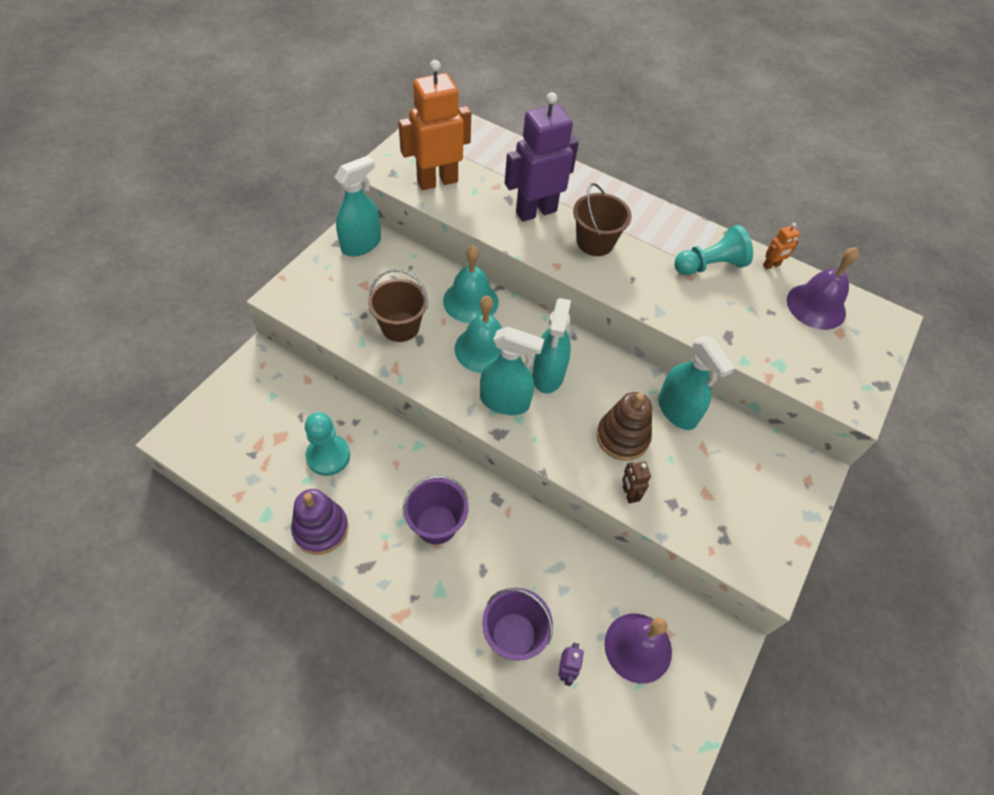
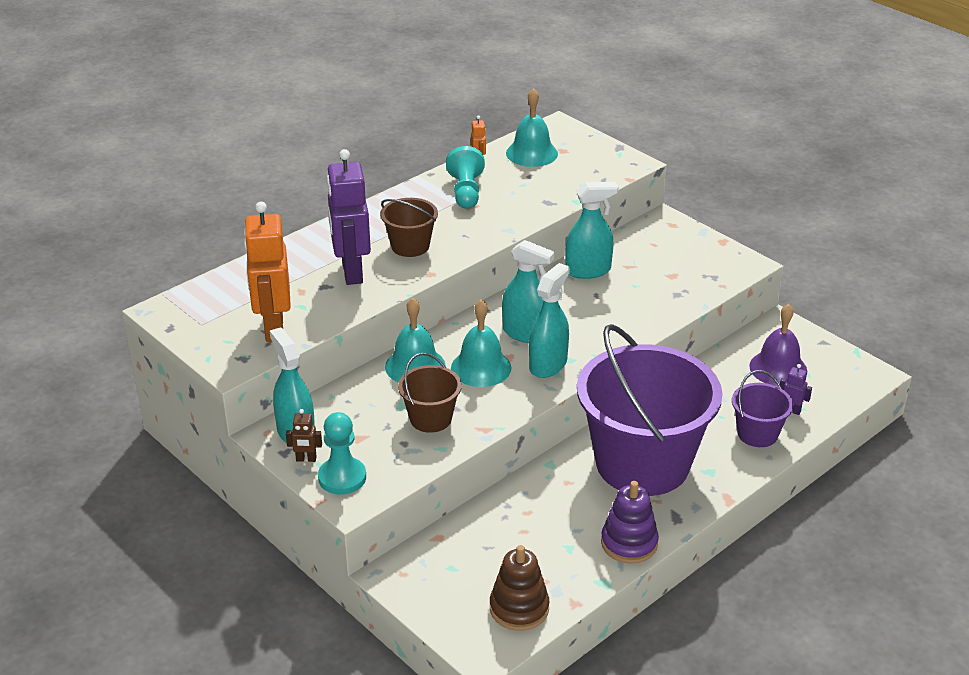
camera: 70 degrees left, 20 degrees down
(328, 456) = (545, 530): turquoise pawn -> turquoise pawn (342, 477)
(436, 524) = (642, 463): purple bucket -> purple bucket, size x2.27
(622, 437) = (607, 305): brown stacking toy -> brown stacking toy (519, 608)
(628, 494) = (663, 314): brown robot -> brown robot (306, 459)
(816, 306) = (531, 153): purple bell -> turquoise bell

